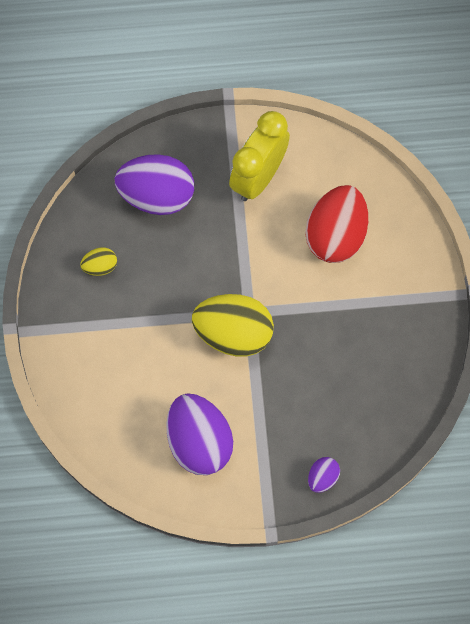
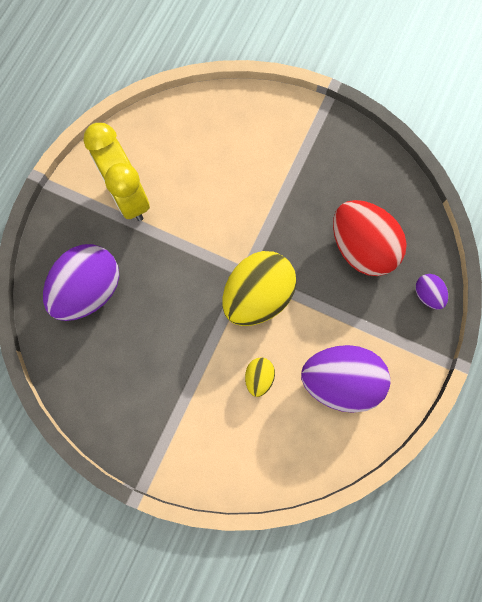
camera: 60 degrees left, 5 degrees up
(100, 266) = (124, 378): yellow egg -> yellow egg (259, 378)
(335, 235) = (220, 165): red egg -> red egg (361, 248)

